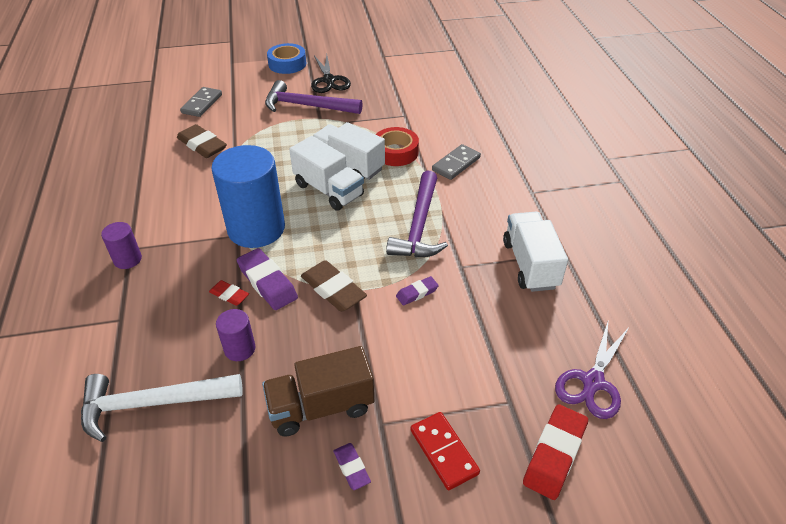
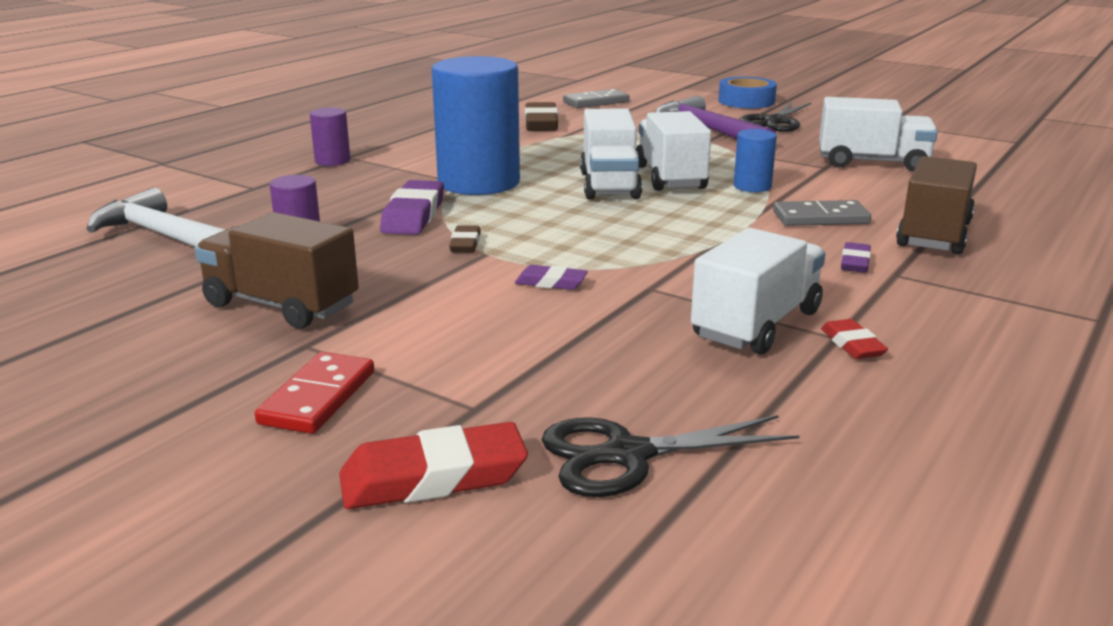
camera: 45 degrees right, 20 degrees down
(229, 295) = (364, 209): red eraser -> red eraser (852, 345)
(333, 290) = (465, 244): brown eraser -> brown eraser, size x0.55
(351, 468) = (214, 355): purple eraser -> purple eraser (855, 262)
(396, 152) = (752, 186): red tape -> blue cylinder
(419, 225) = (664, 241): purple hammer -> none
(420, 100) = (872, 163): none -> white truck
(511, 152) = (933, 235): none -> brown truck
(593, 382) = (627, 455): purple scissors -> black scissors

